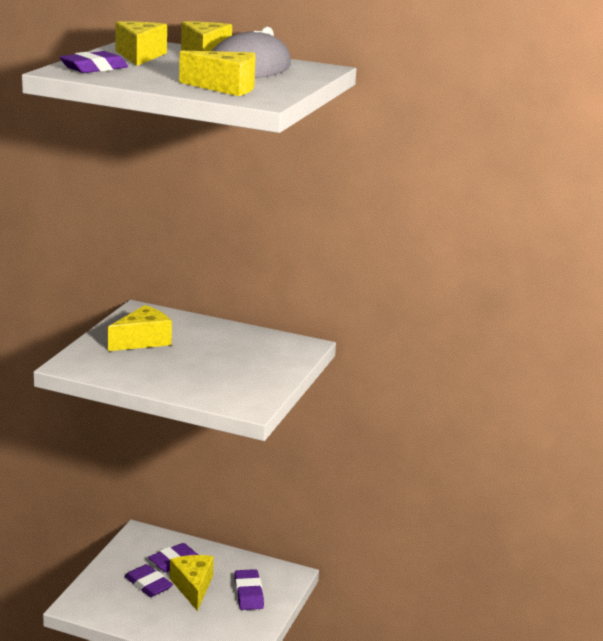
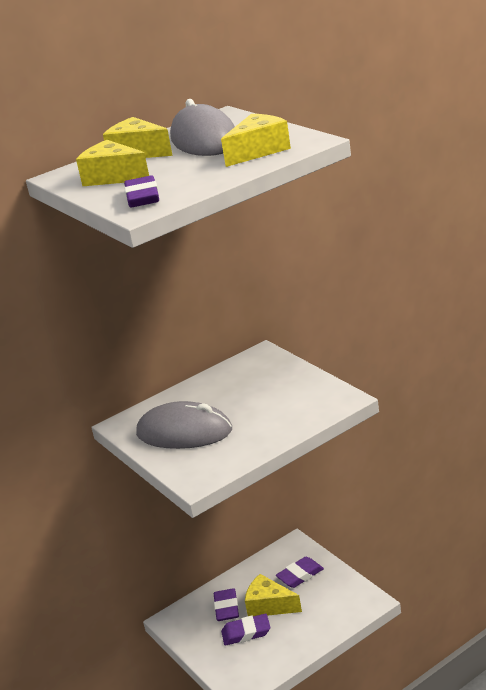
camera: 50 degrees left, 5 degrees up
(143, 341) = (184, 432): yellow cheese -> grey mouse
(248, 593) = (300, 575): purple eraser -> purple eraser turned 60 degrees counterclockwise

